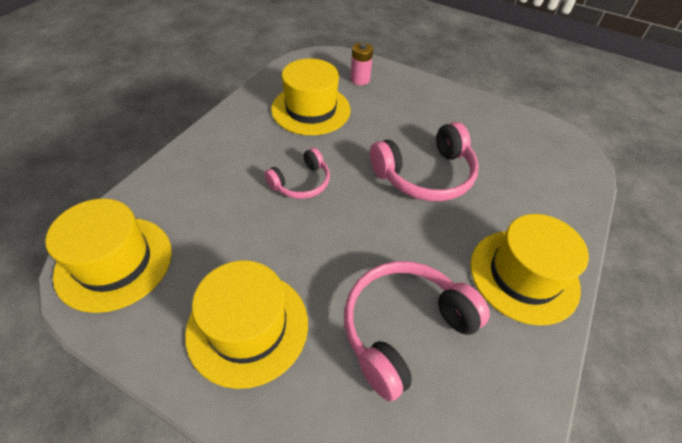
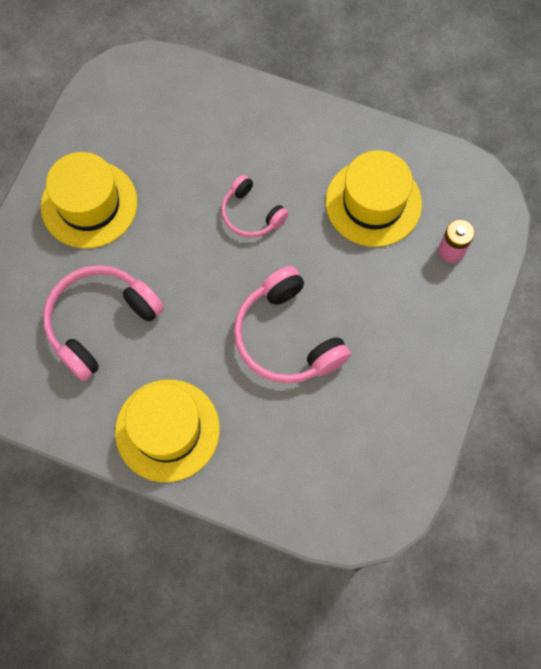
camera: 85 degrees right, 20 degrees up
(114, 262) = (135, 90): yellow hat -> none
(404, 328) = (100, 322): pink headphones -> pink headphones turned 90 degrees counterclockwise

